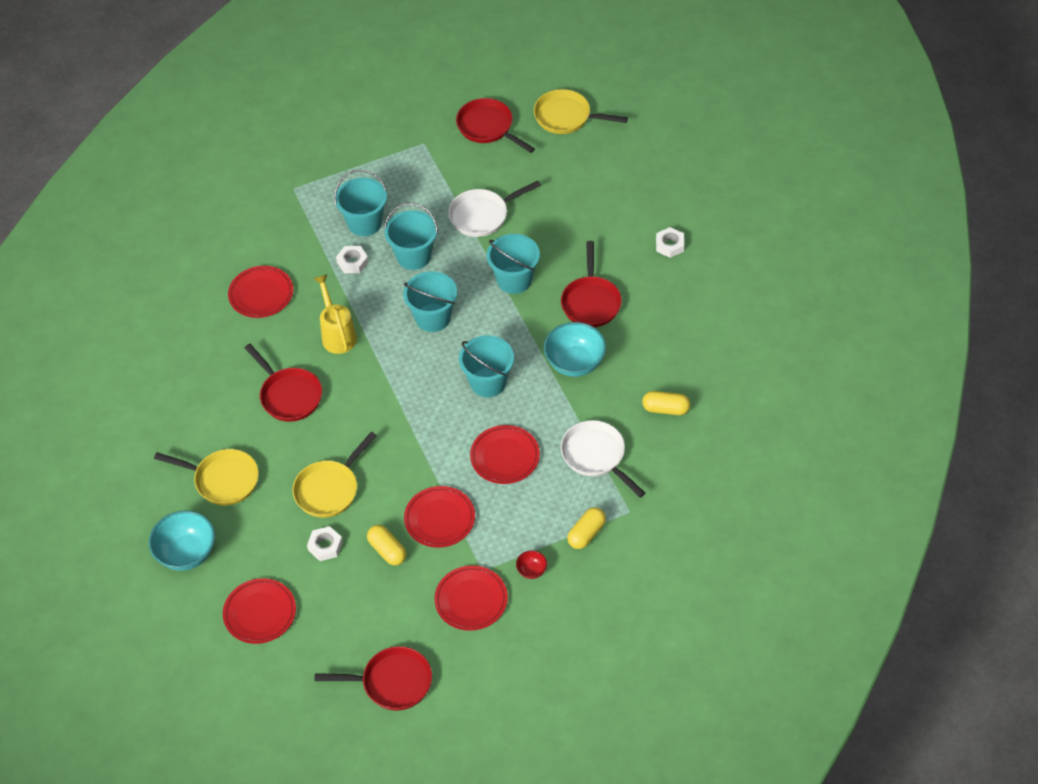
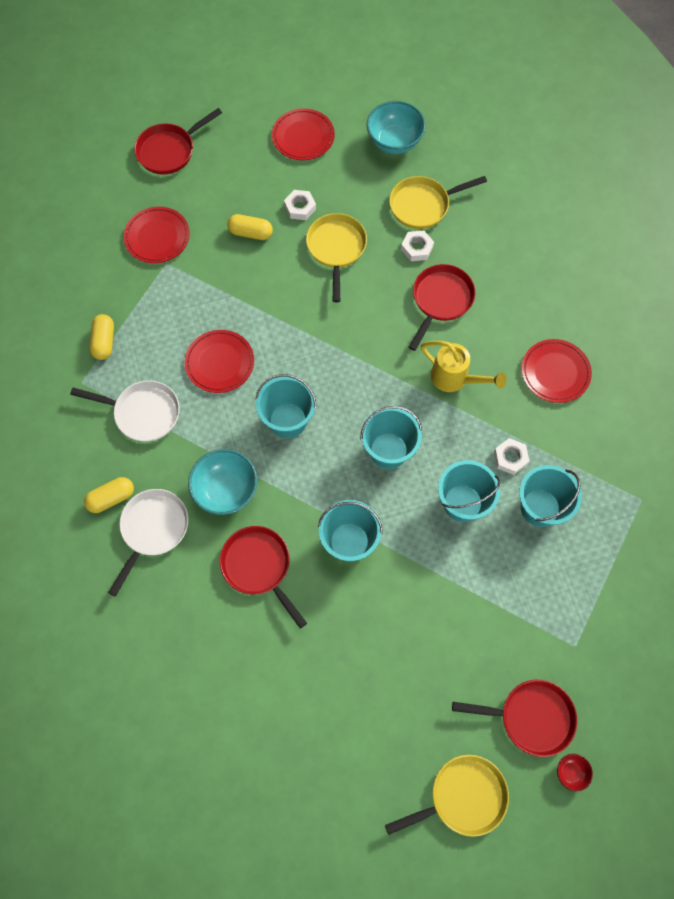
camera: 140 degrees right, 15 degrees up
(289, 395) = (440, 300): red pan -> red pan turned 105 degrees clockwise
(439, 519) = (231, 280): red plate -> none
(482, 215) = (440, 596): white pan -> white pan (153, 529)
(531, 570) = (127, 286): red bowl -> red bowl (571, 772)
(669, 245) = (229, 692): white nut -> white nut (417, 248)

